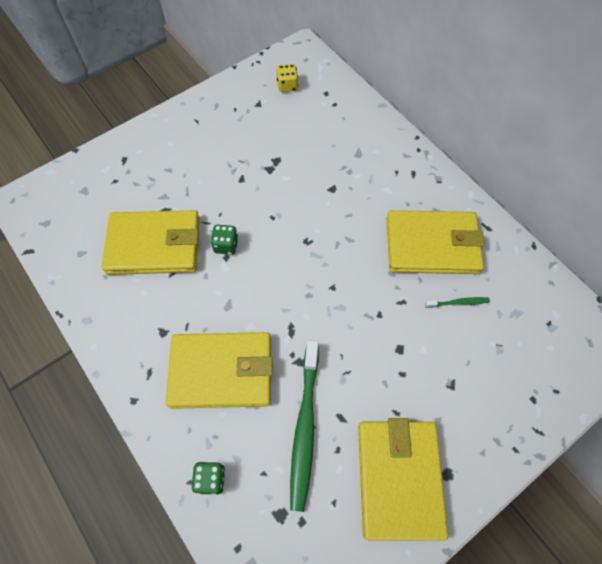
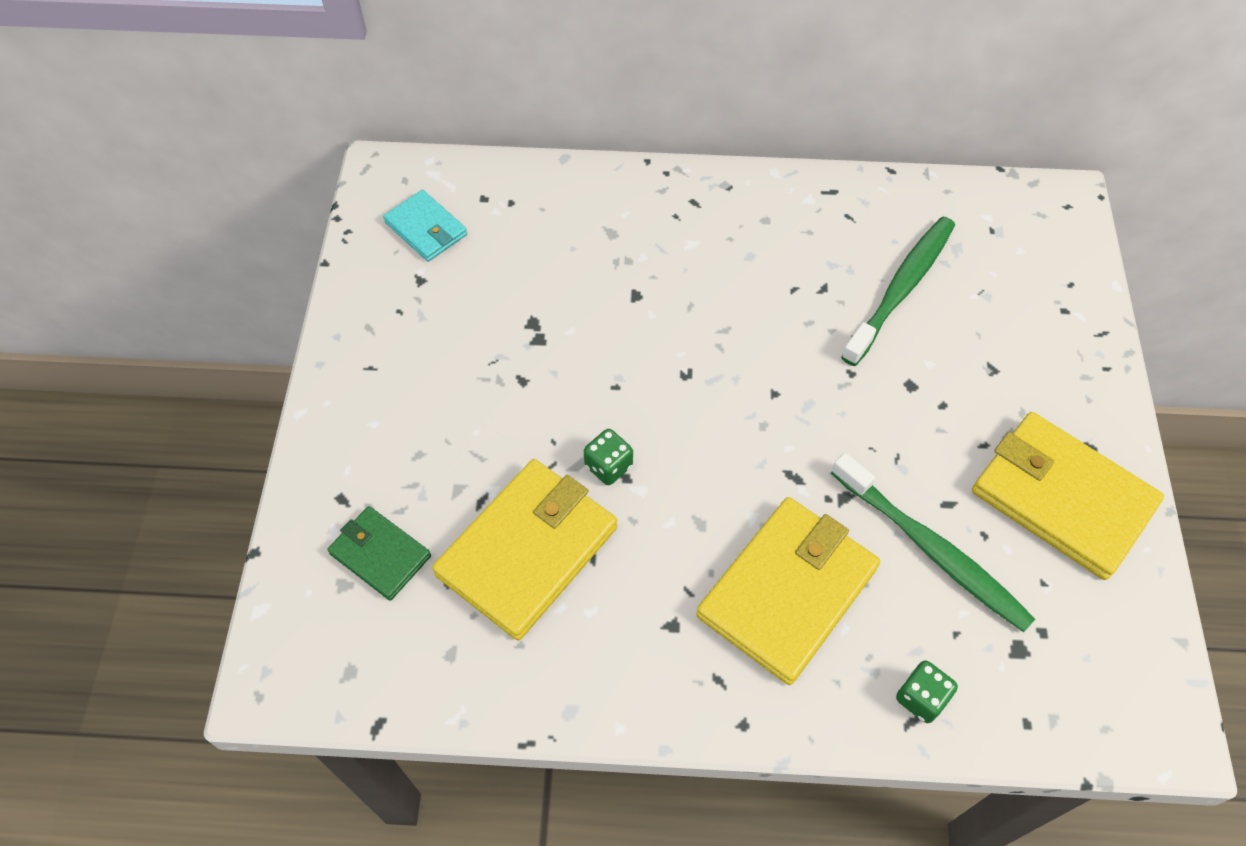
camera: 50 degrees left, 5 degrees down
(108, 192) = (380, 555): none -> green wallet
(287, 86) = (426, 229): yellow dice -> turquoise wallet
(432, 245) = (807, 257): yellow wallet -> none
(458, 303) = (900, 289): green toothbrush -> green toothbrush, size x2.26

